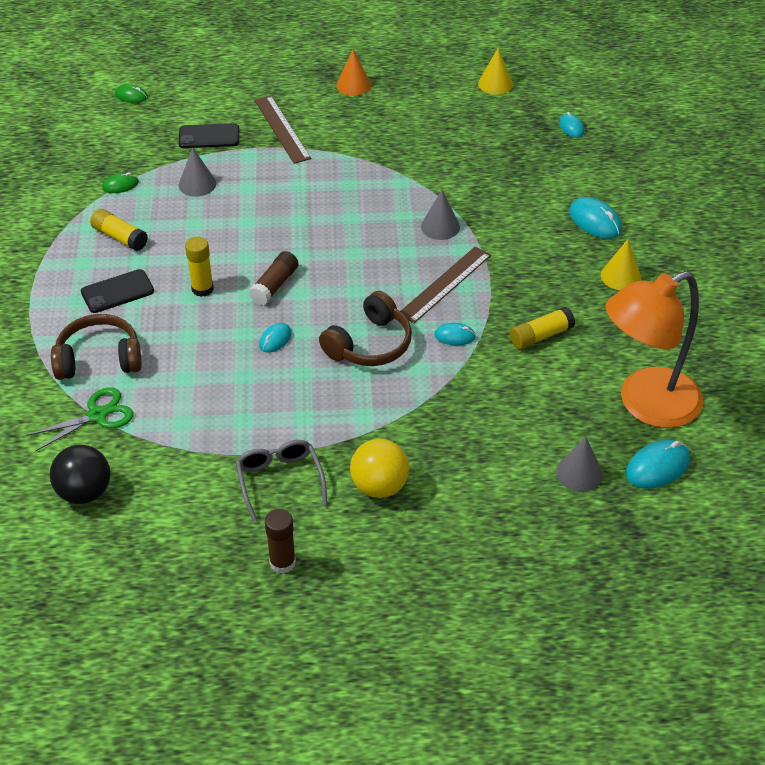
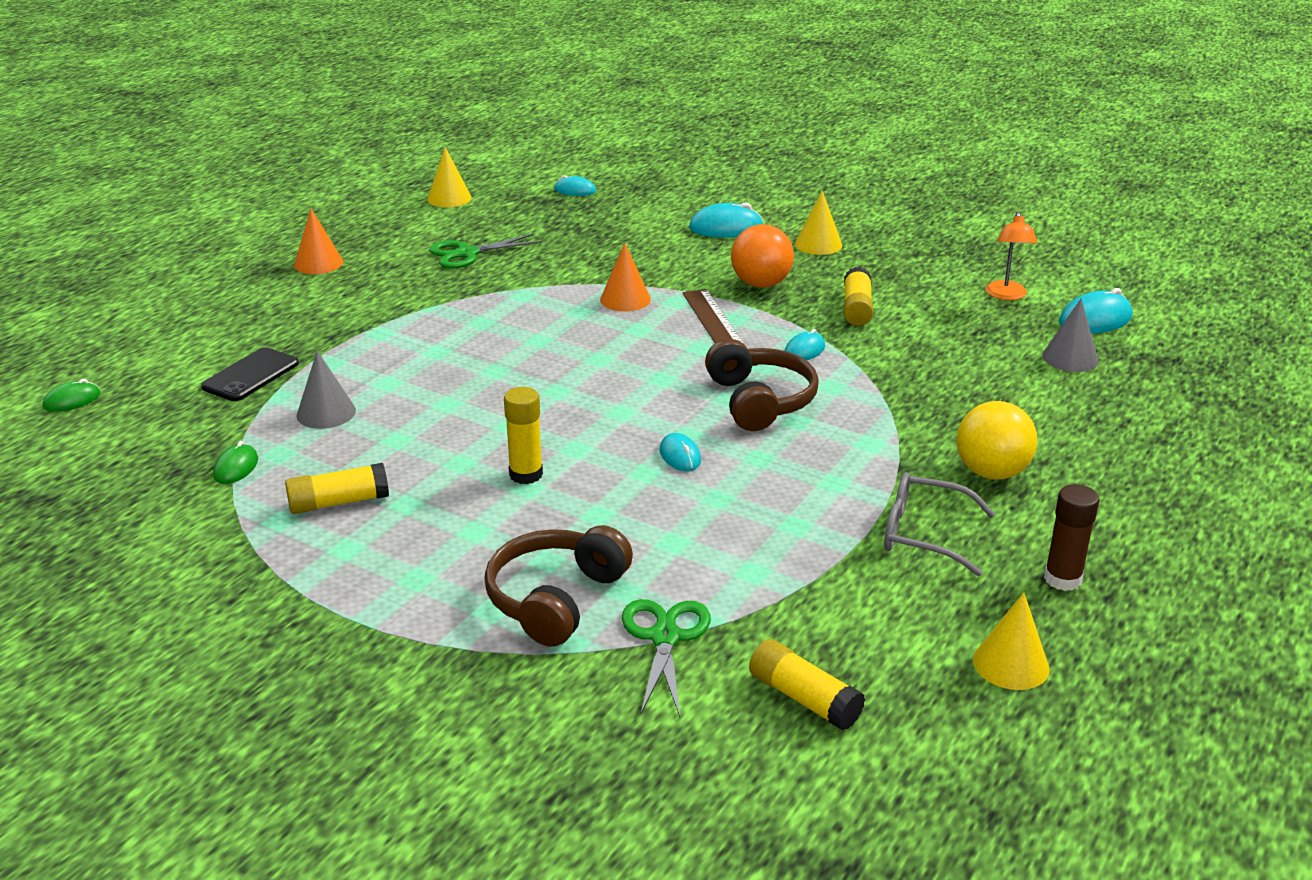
camera: 55 degrees left, 15 degrees down
(85, 492) = (804, 698): black ball -> yellow glue stick
(117, 291) = (442, 540): black phone -> none
(177, 567) = (1011, 664): none -> yellow cone
(274, 285) = (586, 424): brown glue stick -> none
(281, 129) = (319, 327): brown ruler -> none
(429, 132) = (467, 253): none -> green scissors
(440, 226) = (625, 299): grey cone -> orange cone
(527, 276) = (761, 284): none -> orange ball
(645, 404) = (1006, 295): orange lamp -> orange lamp, size x0.44
(657, 467) = (1095, 319): turquoise mouse -> turquoise mouse turned 60 degrees clockwise

